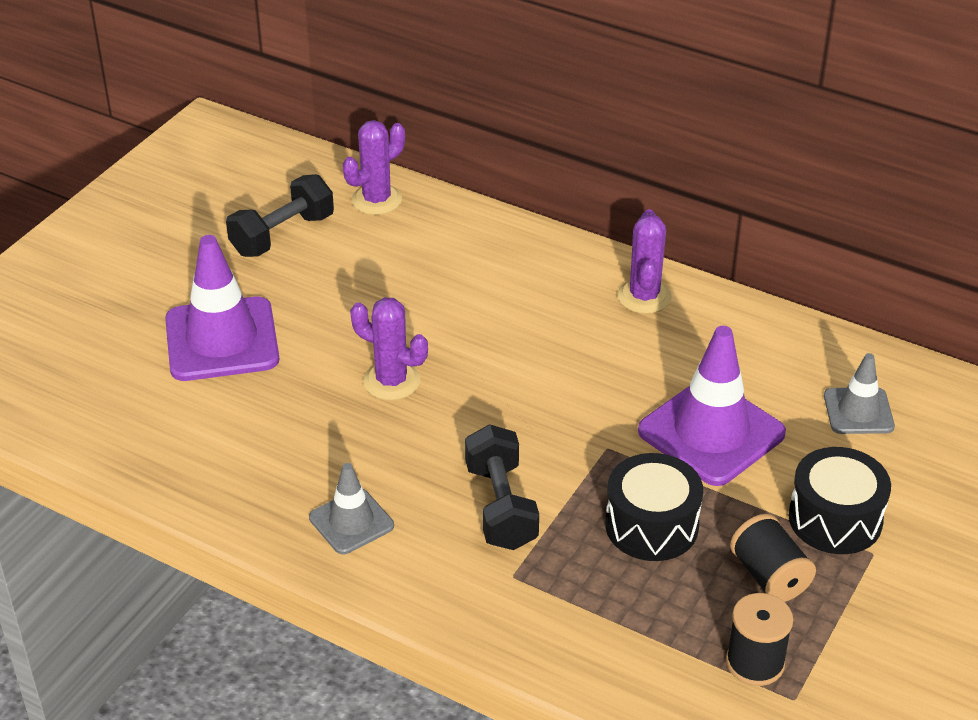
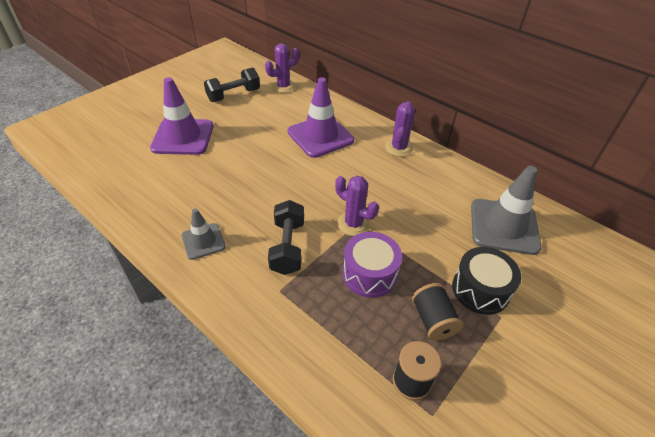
camera: 10 degrees right, 5 degrees up
(391, 381) = (256, 169): purple cactus -> purple cactus (353, 224)
(651, 525) = (369, 274): black drum -> purple drum
(711, 432) = (417, 224): purple traffic cone -> purple traffic cone (320, 136)
(858, 411) = (504, 226): grey traffic cone -> grey traffic cone, size x1.79

